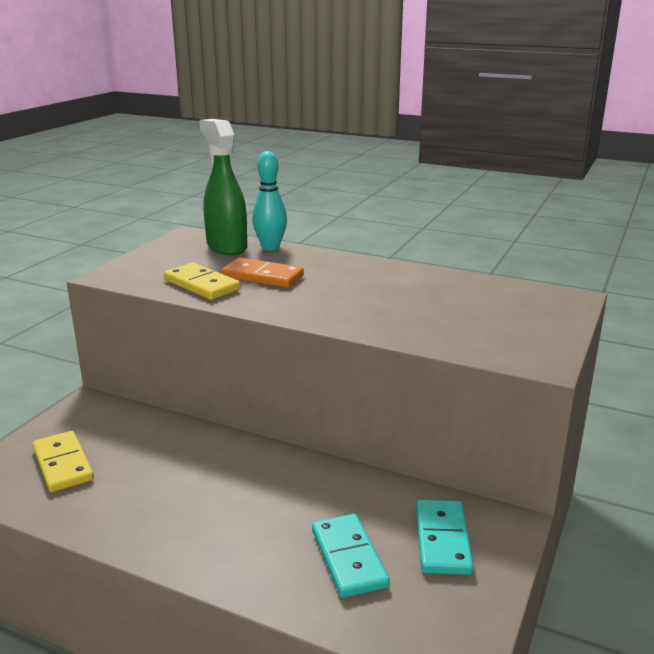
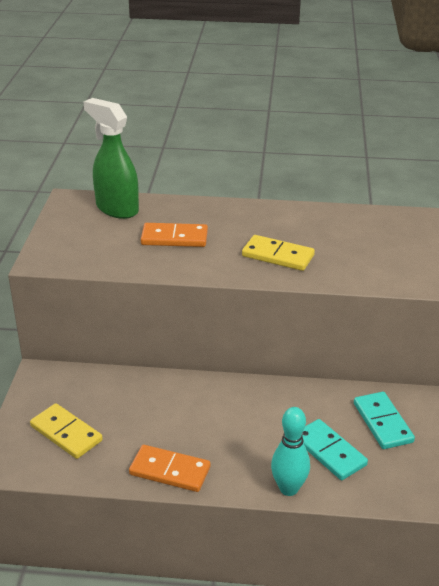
camera: 20 degrees left, 10 degrees up
(139, 531) = (170, 471): none -> orange domino
(201, 285) = (131, 257): yellow domino -> yellow domino (277, 256)
(270, 247) = (155, 203): turquoise bowling pin -> turquoise bowling pin (288, 488)

